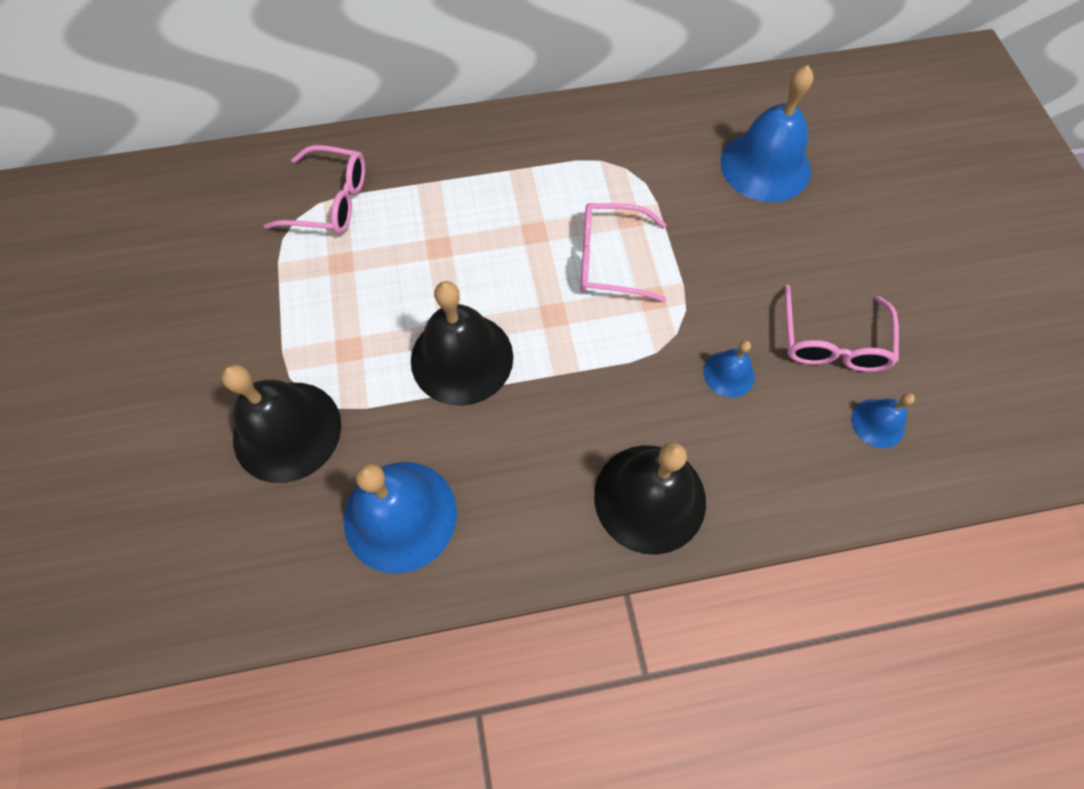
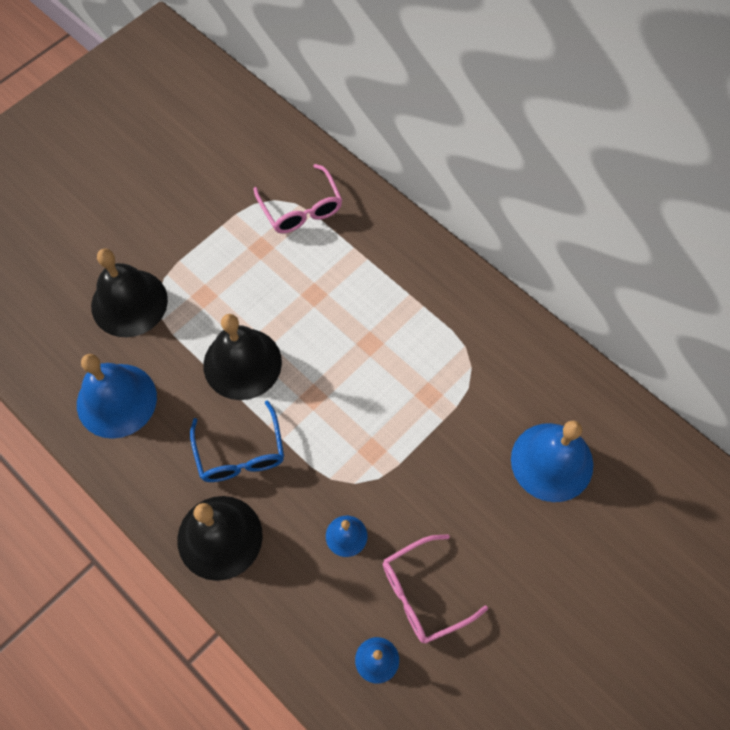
camera: 55 degrees right, 0 degrees up
(565, 420) = (240, 453): none -> blue glasses
(610, 260) = (383, 405): pink glasses -> none

